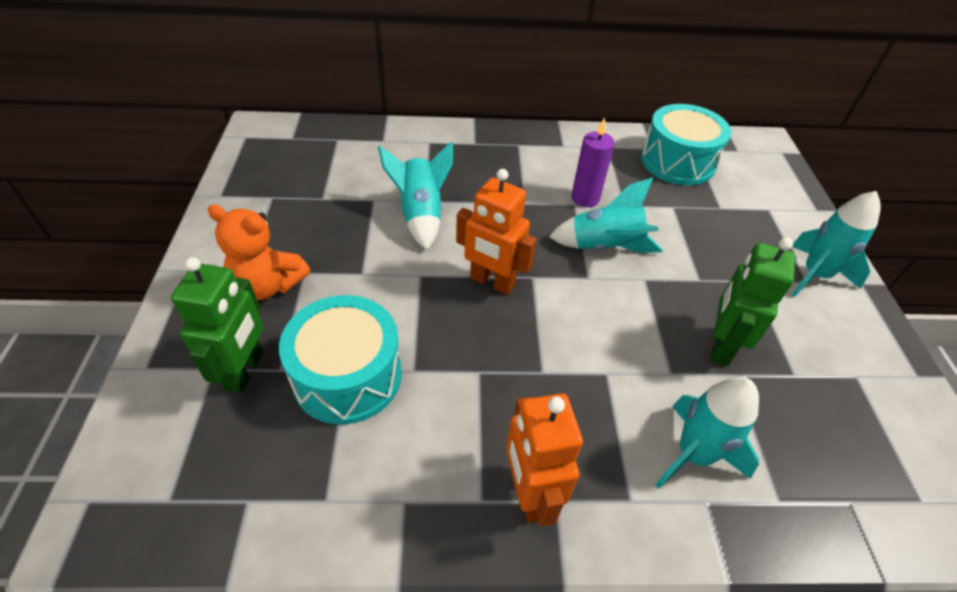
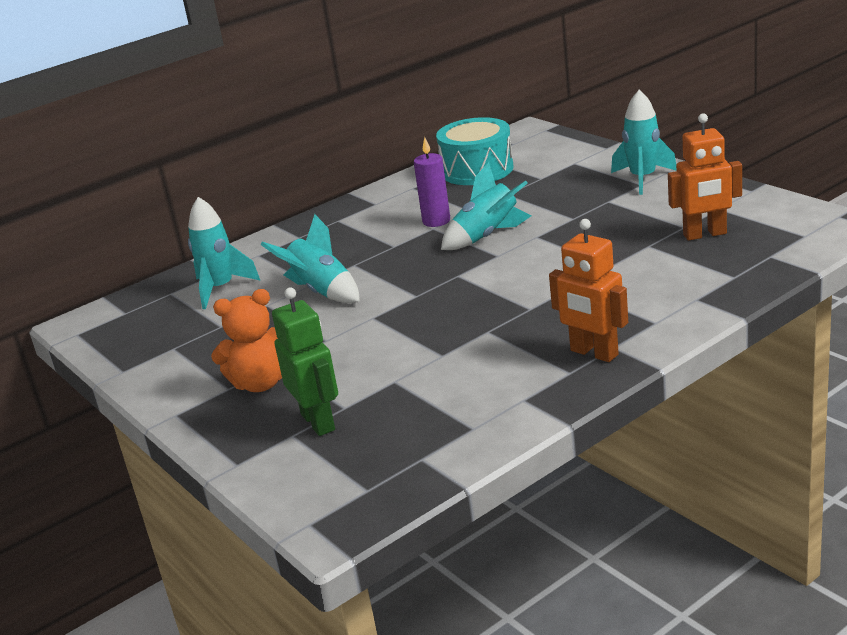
camera: 30 degrees left, 20 degrees down
(347, 376) = (399, 382): turquoise drum -> none
(492, 282) = (432, 292): orange robot -> orange robot (705, 234)
(693, 455) = (667, 287): turquoise rocket -> turquoise rocket (220, 289)
(720, 345) = (625, 238): green robot -> none

